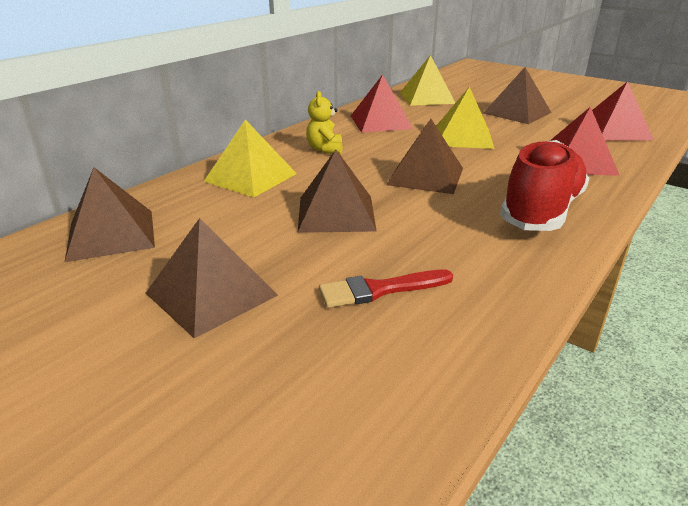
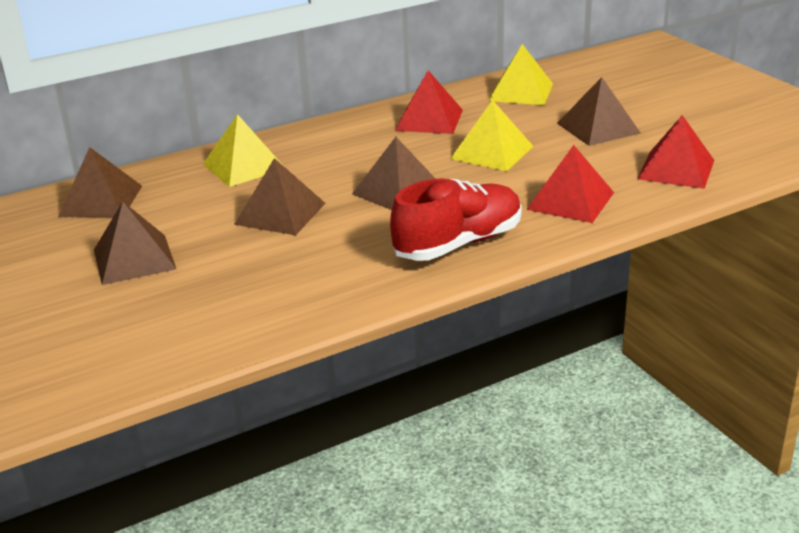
camera: 25 degrees right, 0 degrees up
(325, 149) = (338, 146): yellow teddy bear -> none
(379, 290) = (248, 280): red brush -> none

